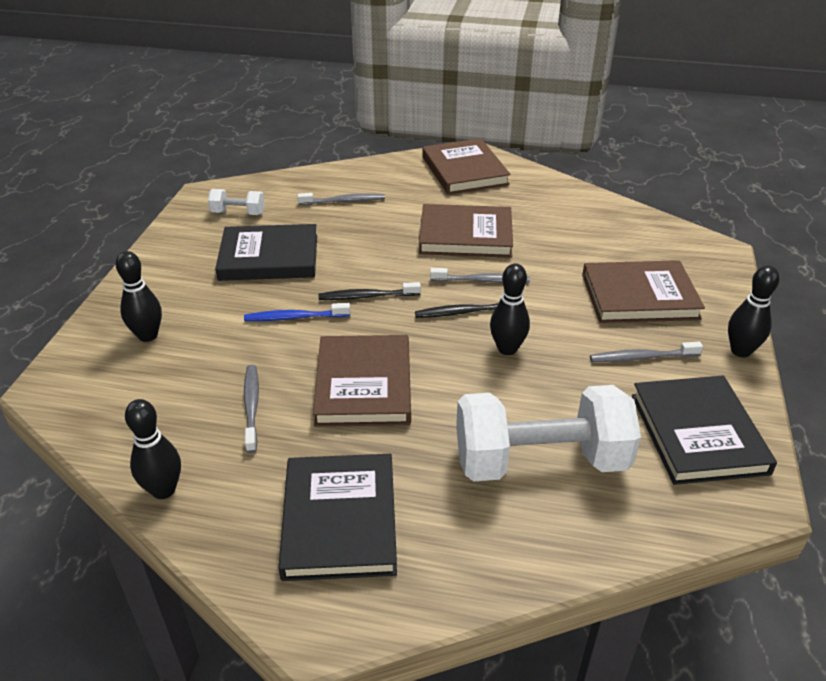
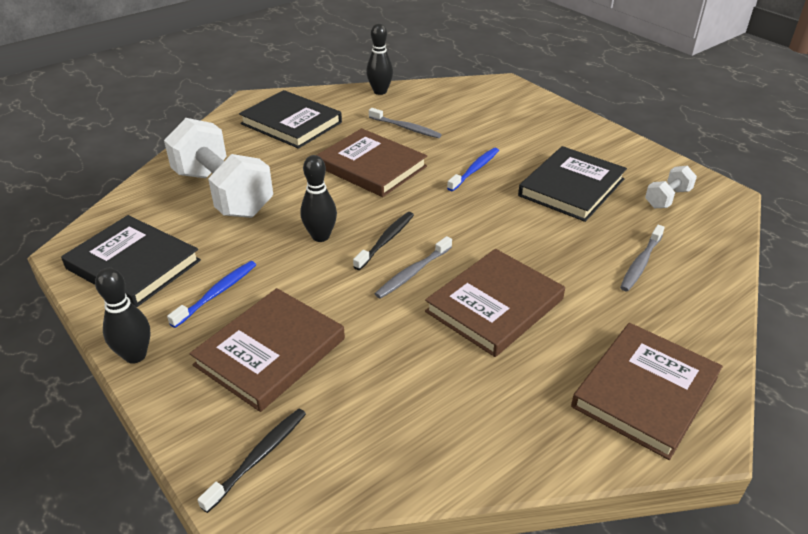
camera: 130 degrees right, 0 degrees up
(148, 336) = (519, 118): black bowling pin -> none
(367, 296) = (463, 207): black toothbrush -> black toothbrush (259, 457)
(464, 171) = (645, 392): brown book -> brown book turned 75 degrees counterclockwise
(540, 461) = (223, 193): white dumbbell -> white dumbbell turned 75 degrees counterclockwise
(641, 357) = (217, 293): grey toothbrush -> blue toothbrush

